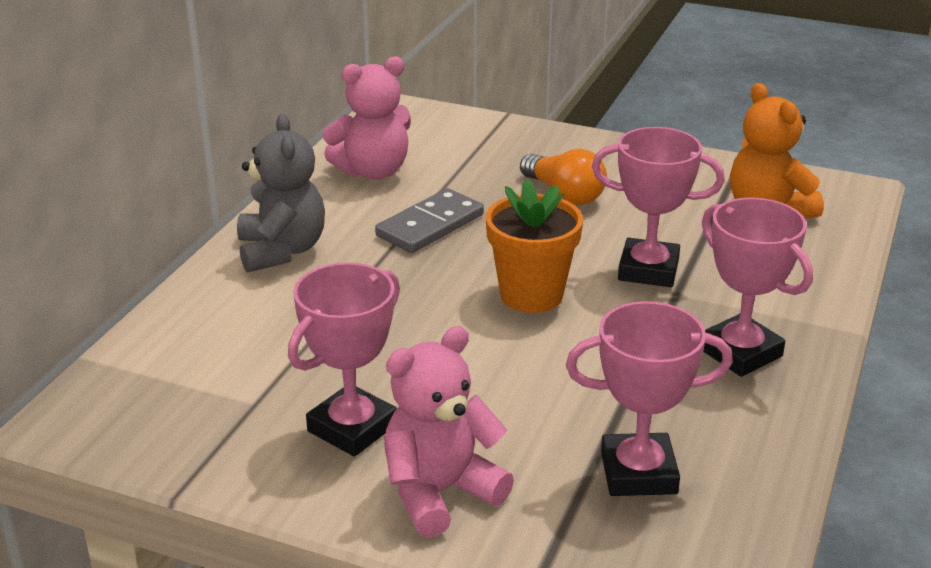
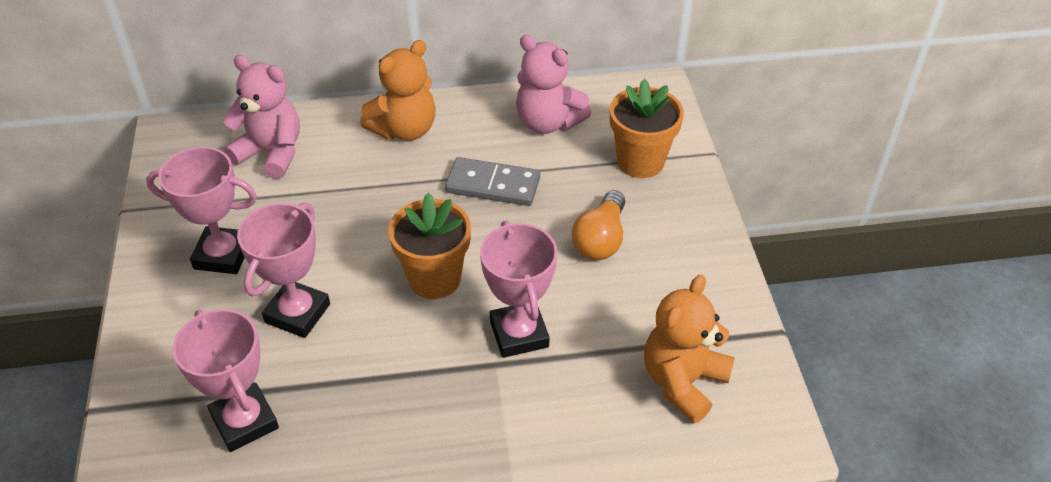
camera: 60 degrees right, 15 degrees up
(281, 251) = (405, 129): grey teddy bear -> orange teddy bear
(440, 492) = (176, 325): pink teddy bear -> pink teddy bear (271, 153)
(483, 145) = (640, 161): none -> orange flower pot
(740, 352) = (433, 433): pink trophy -> pink trophy (297, 313)

